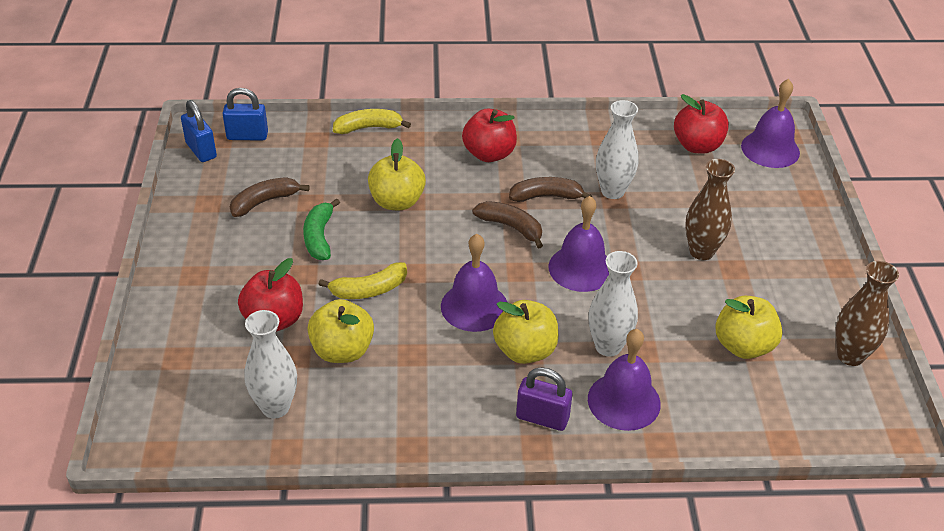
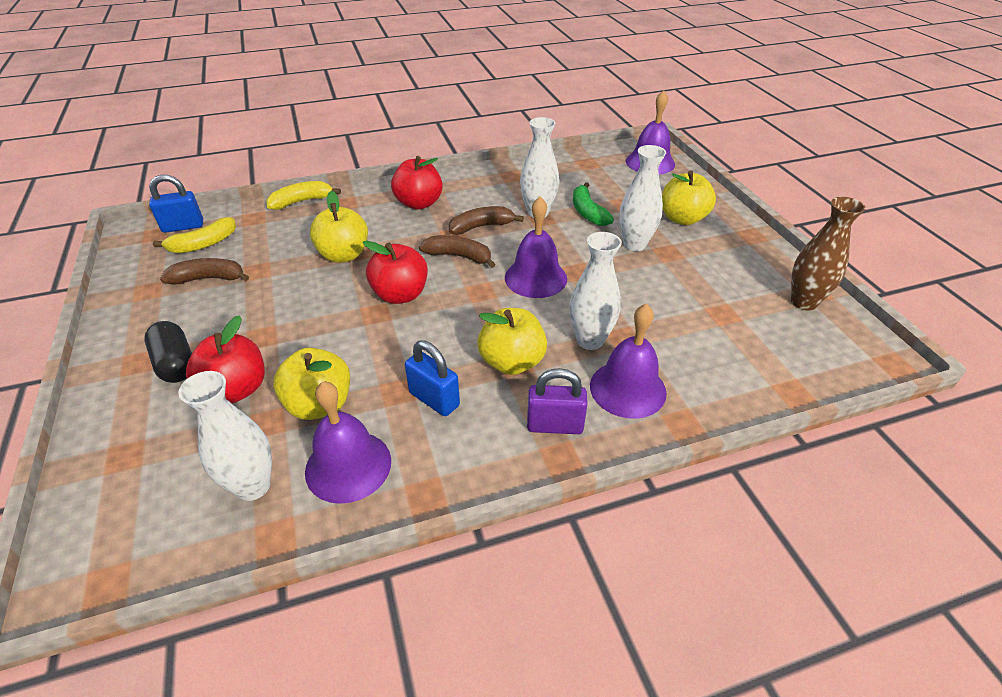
camera: 15 degrees left, 0 degrees up
(201, 150) = (135, 246): blue padlock -> blue padlock (434, 399)
(226, 284) = (176, 364): none -> black capsule
(264, 202) = (208, 278): brown banana -> brown banana turned 45 degrees clockwise
(319, 237) = (272, 299): green banana -> green banana (587, 212)
(369, 290) = (335, 338): yellow banana -> yellow banana (203, 244)
(474, 306) = (447, 331): purple bell -> purple bell (348, 466)
(697, 146) = (592, 169): red apple -> red apple (400, 295)
(701, 251) = (634, 244): brown vase -> white vase
(743, 346) = (710, 313): yellow apple -> yellow apple (682, 219)

